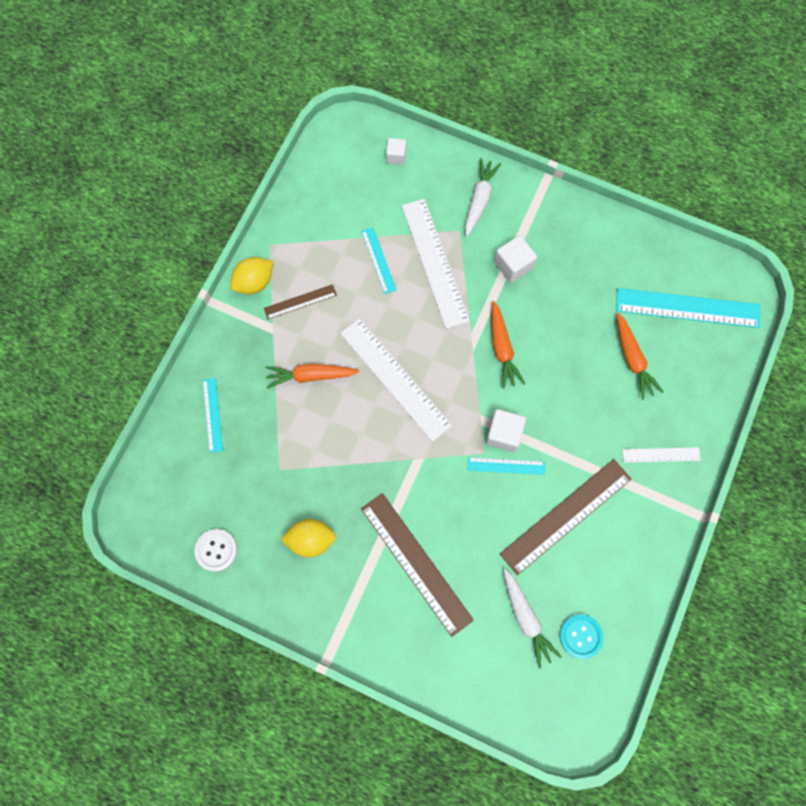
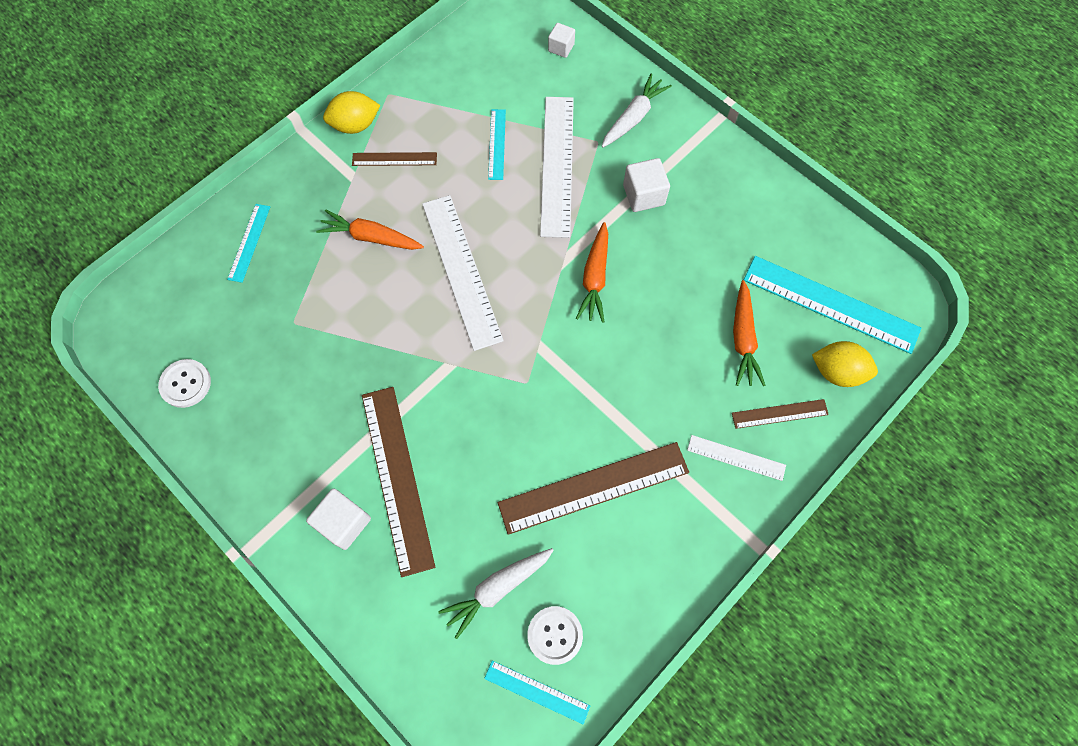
camera: 20 degrees right, 5 degrees down
(310, 539) = (292, 409): yellow lemon -> yellow lemon (837, 371)
(503, 434) = (558, 370): white cube -> white cube (344, 522)
(506, 466) = (546, 406): turquoise ruler -> turquoise ruler (537, 691)
(526, 618) = (497, 588): white carrot -> white carrot turned 60 degrees clockwise
(580, 636) = (555, 635): turquoise button -> white button
(680, 409) = (779, 414): none -> brown ruler

